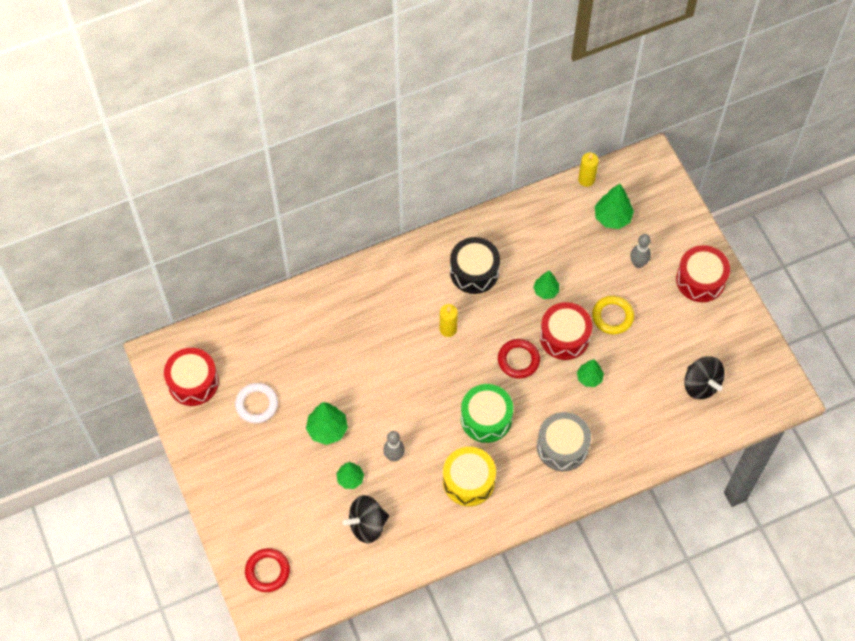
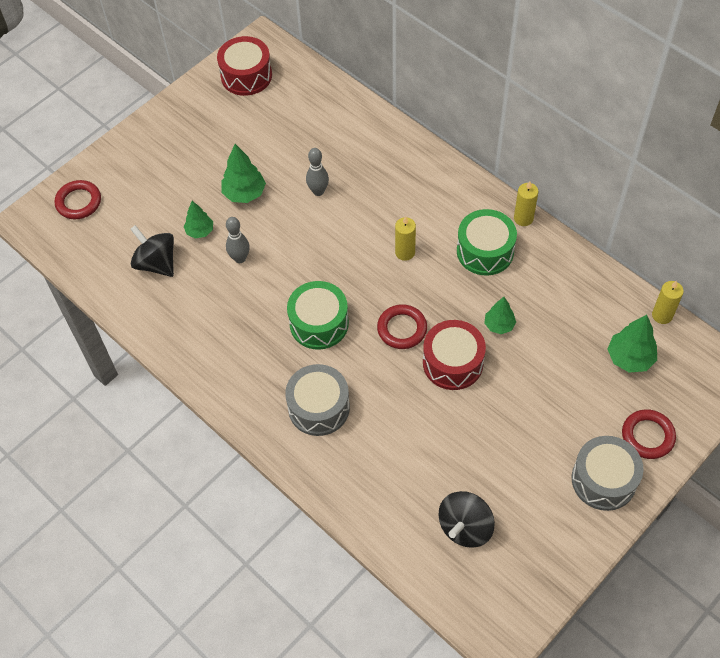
camera: 70 degrees right, 5 degrees down
(256, 404) = (245, 130): white ring -> none
(456, 231) = (523, 218): none -> yellow candle
(468, 481) = (240, 333): yellow drum -> none
(474, 271) = (485, 251): black drum -> green drum
(589, 378) = (414, 405): green tree -> none
(612, 316) = (503, 402): yellow ring -> none
(638, 263) = (586, 405): grey bowling pin -> grey bowling pin (318, 191)
(678, 236) = (647, 436): none -> red ring
(700, 280) = (603, 480): red drum -> grey drum

